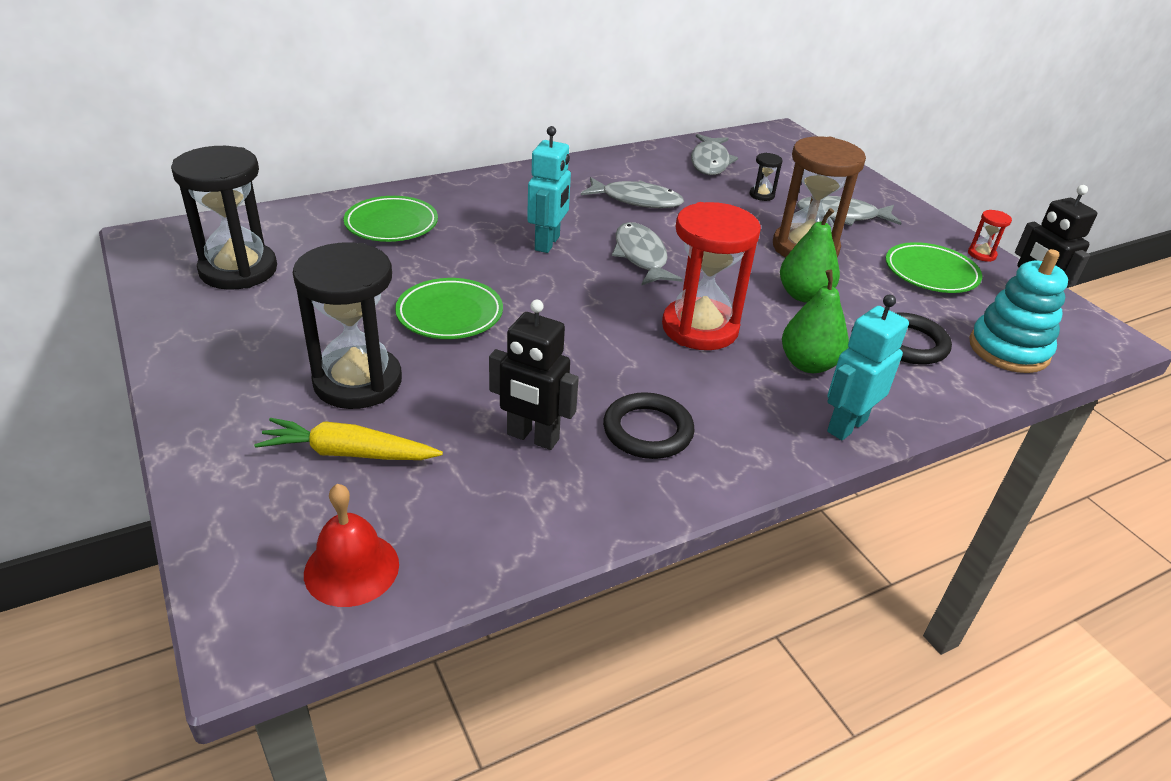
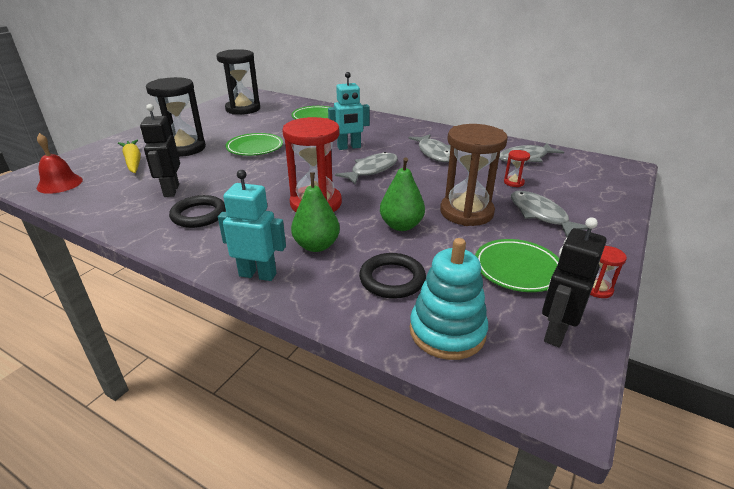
camera: 60 degrees right, 5 degrees down
(761, 195) = (513, 182): black hourglass -> red hourglass

